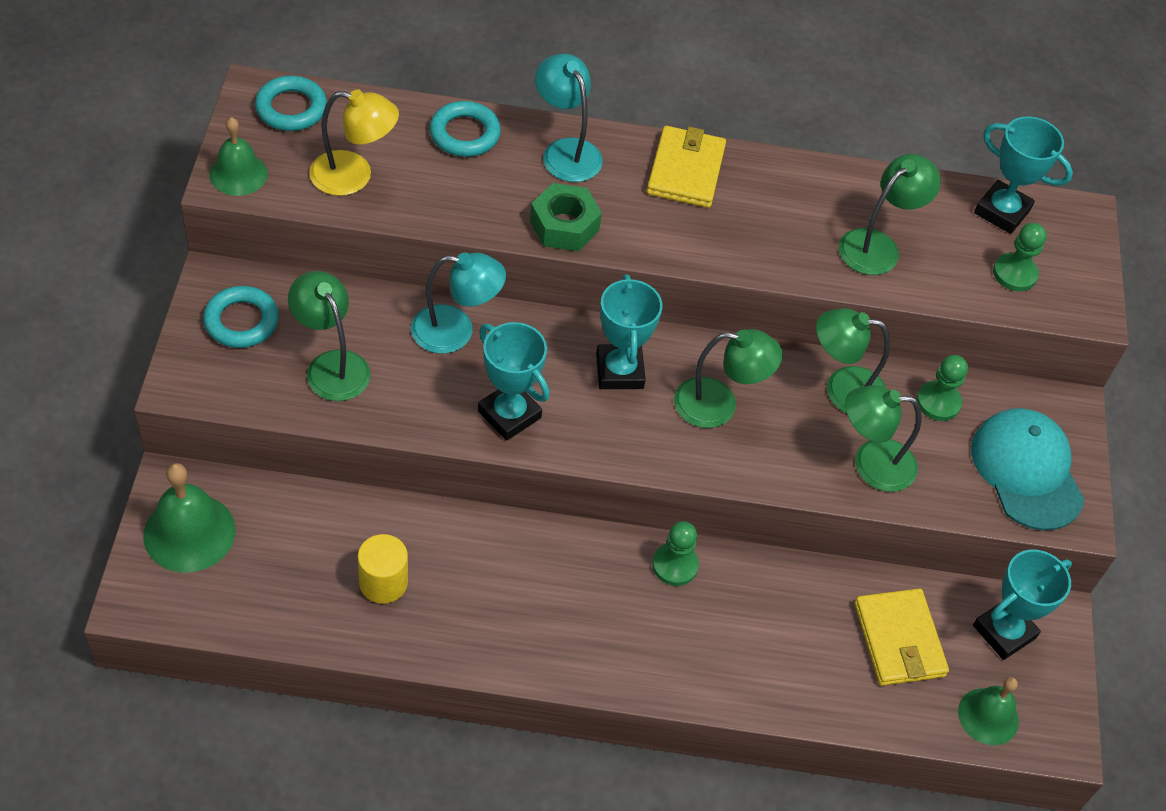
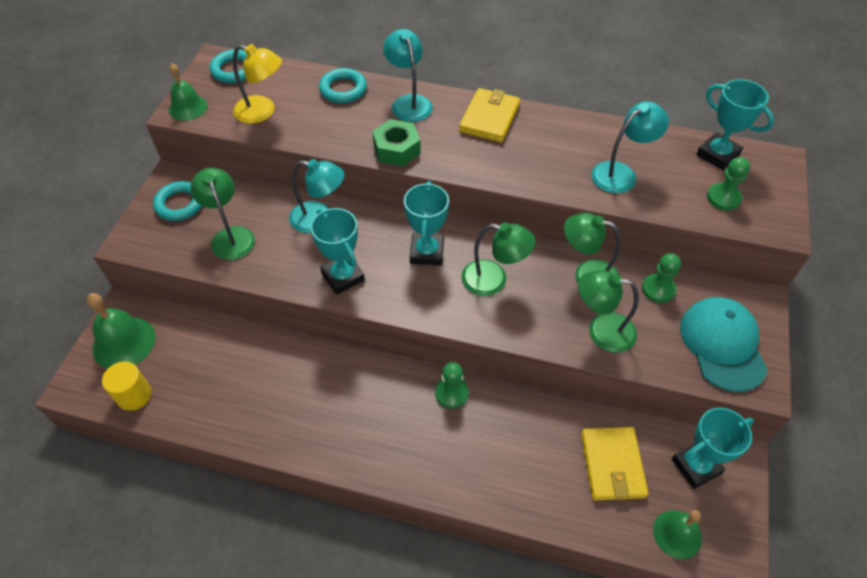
camera: 15 degrees right, 0 degrees up
(383, 582) = (243, 388): yellow cylinder -> yellow cylinder (134, 395)
(877, 245) = (621, 173): green lamp -> turquoise lamp

